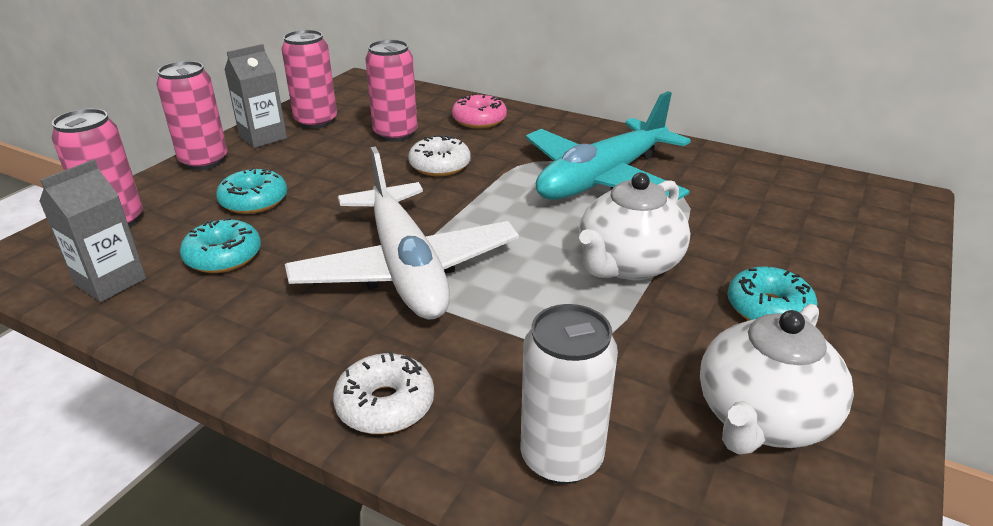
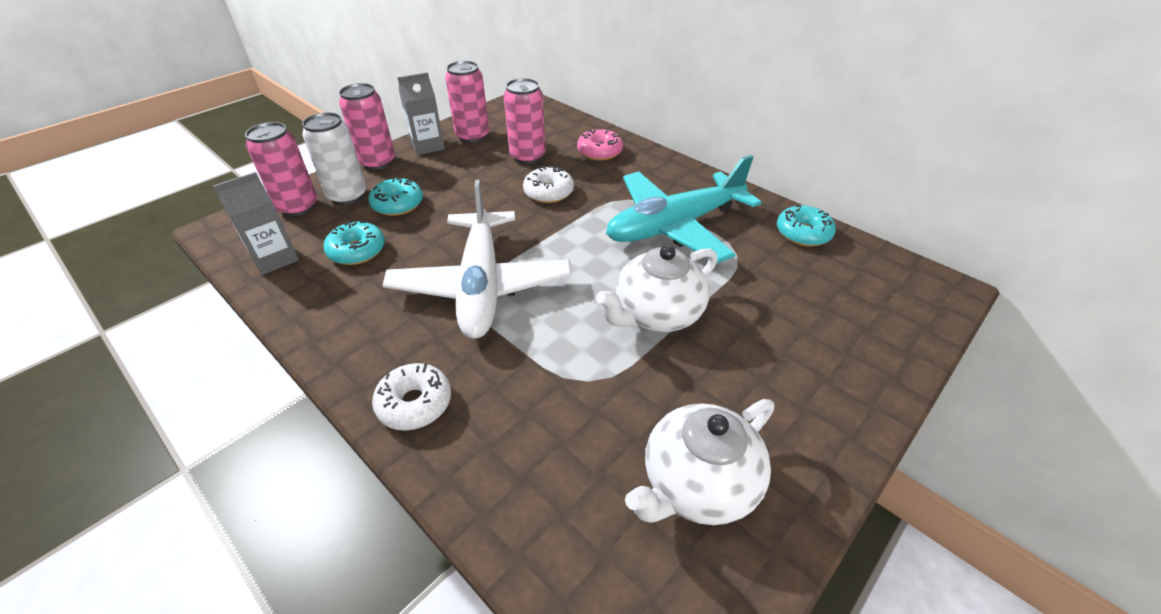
camera: 15 degrees right, 10 degrees up
(561, 457) = (521, 480): white can -> white can (348, 196)
(768, 309) = (756, 380): turquoise donut -> turquoise donut (803, 233)

